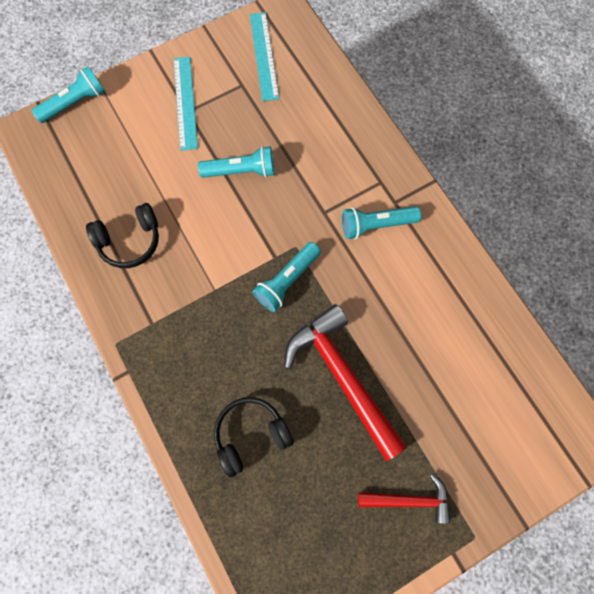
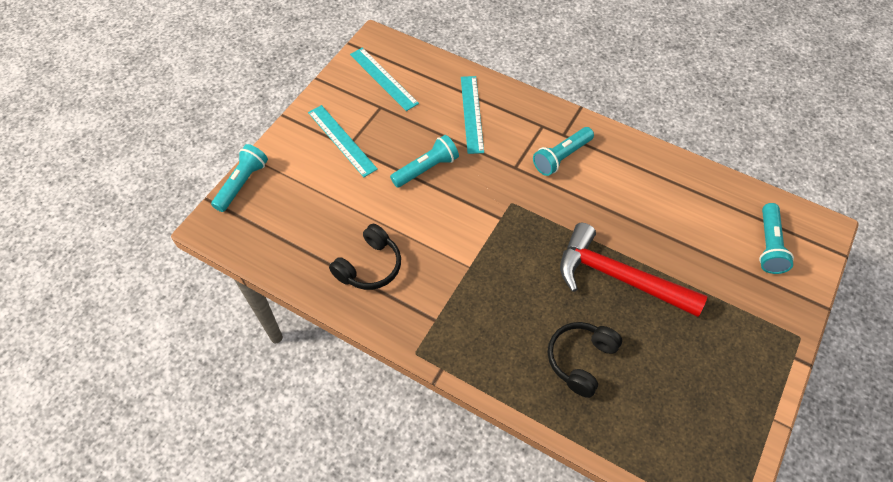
camera: 30 degrees left, 15 degrees down
(287, 281) = (523, 230): turquoise flashlight -> turquoise flashlight (769, 245)
(321, 134) = (471, 114): none -> turquoise ruler
(409, 500) = (735, 338): red hammer -> none

